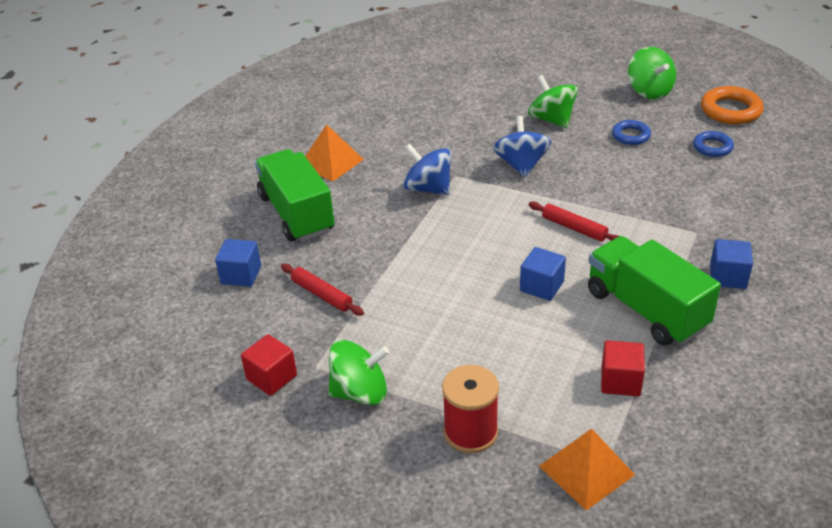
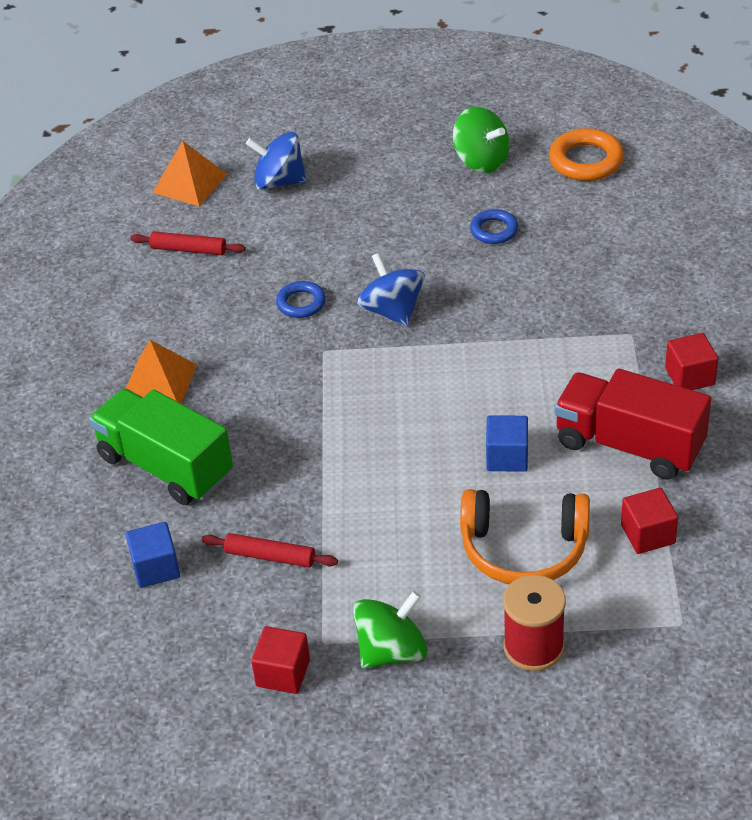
camera: 25 degrees left, 5 degrees up
(428, 188) = (303, 378): blue spinning top -> blue spinning top (279, 181)
(511, 356) = (524, 549): none -> orange headphones
(551, 120) = (390, 237): green spinning top -> none
(574, 228) = (500, 373): red rolling pin -> red rolling pin (188, 249)
(586, 470) = (667, 640): orange pyramid -> orange pyramid (189, 183)
(646, 310) = (629, 445): green truck -> red truck
(712, 147) = (592, 217): blue ring -> blue ring (301, 303)
(728, 276) = (690, 376): blue cube -> red cube

